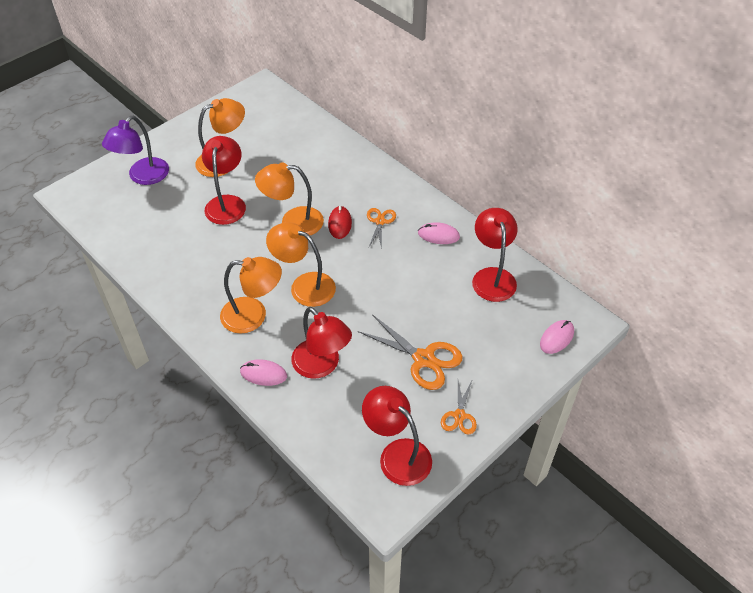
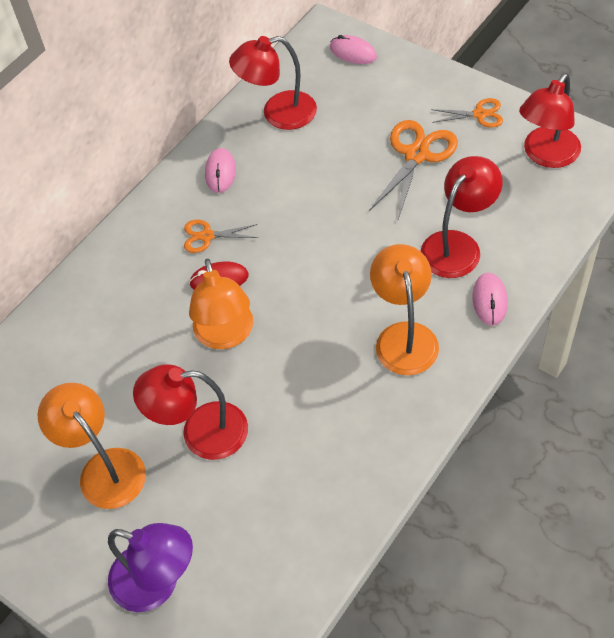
camera: 95 degrees left, 5 degrees up
(304, 286) = (339, 293): orange lamp -> none

